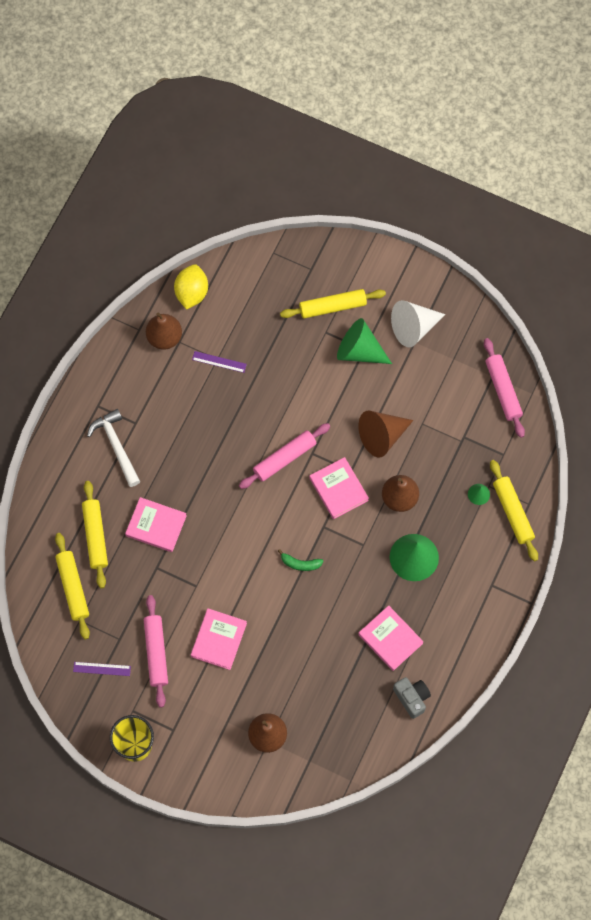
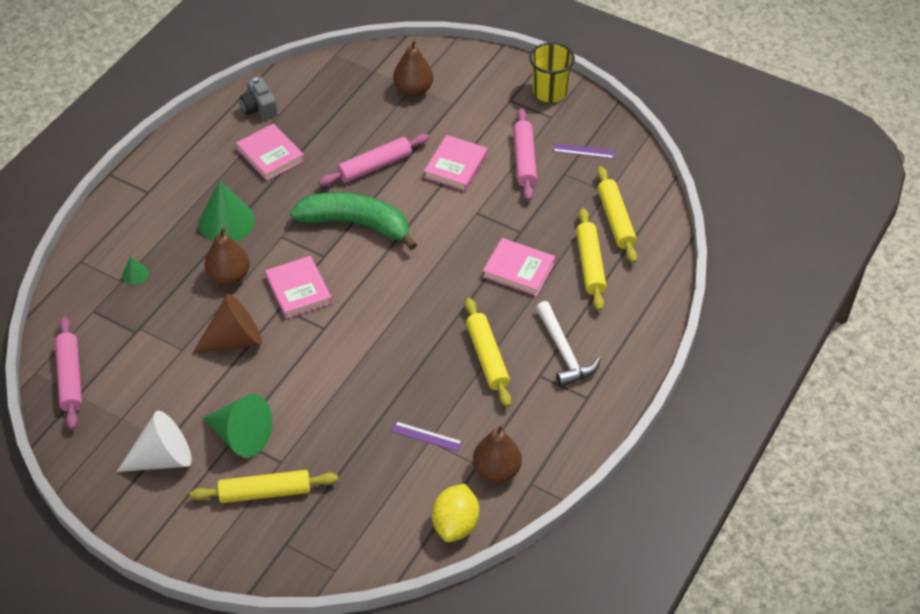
camera: 175 degrees left, 20 degrees down
(284, 458) = (358, 325): pink rolling pin -> pink rolling pin (375, 166)
(300, 563) = (356, 224): green banana -> green banana, size x2.48
(513, 512) = (101, 254): yellow rolling pin -> yellow rolling pin (487, 357)

